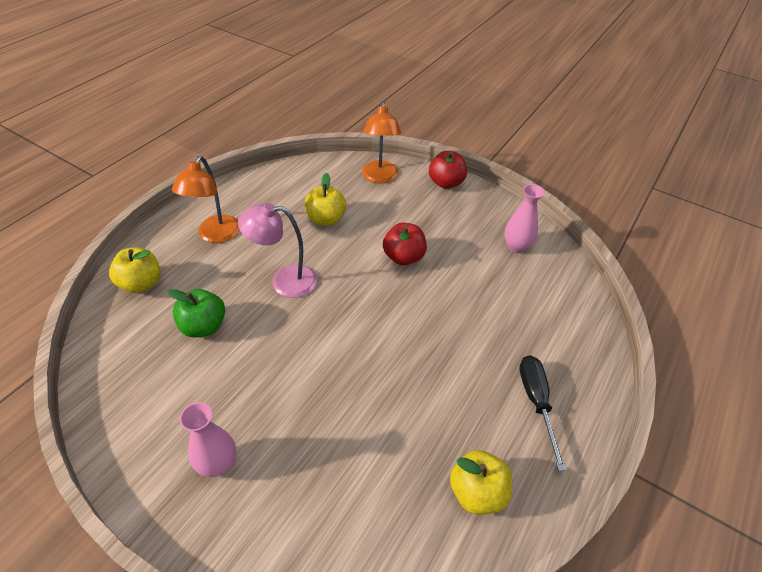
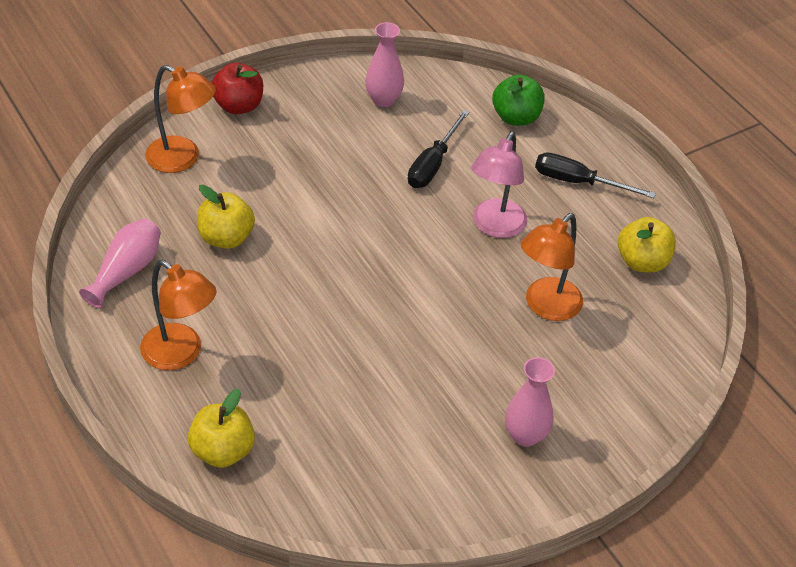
camera: 65 degrees left, 0 degrees up
(203, 326) = (336, 404): green apple -> green apple (516, 117)
(271, 189) = (126, 271): none -> pink vase
(284, 281) = (308, 311): pink lamp -> pink lamp (494, 227)
(372, 428) = (546, 307): none -> orange lamp
(403, 257) = (339, 195): red apple -> none
(475, 297) = (433, 164): none -> black screwdriver

